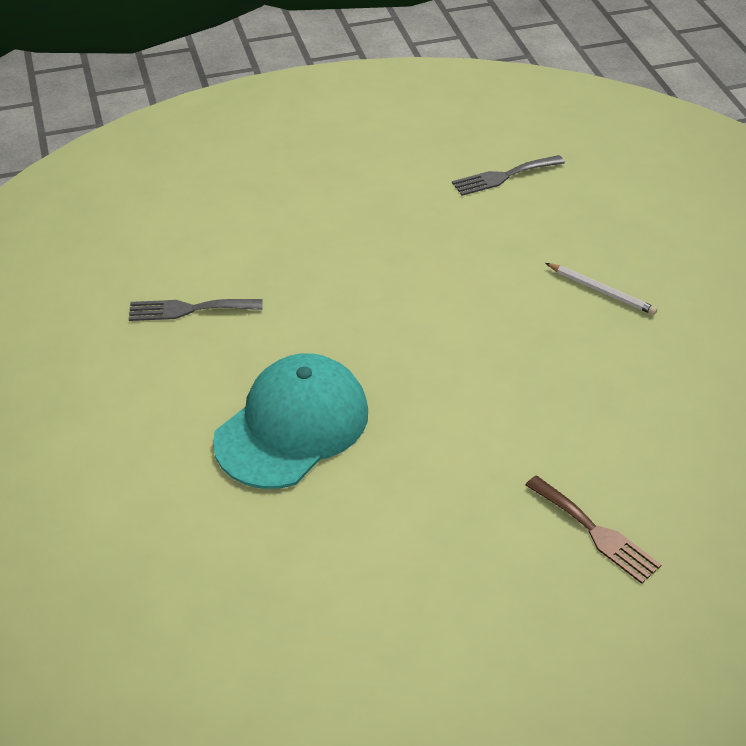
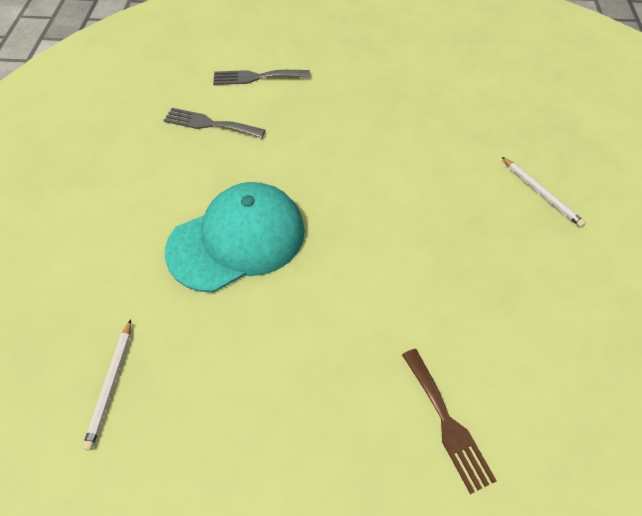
camera: 20 degrees right, 10 degrees up
(231, 605) = (111, 385): none -> white pencil
(503, 176) = (496, 78): grey fork -> grey fork (256, 77)

